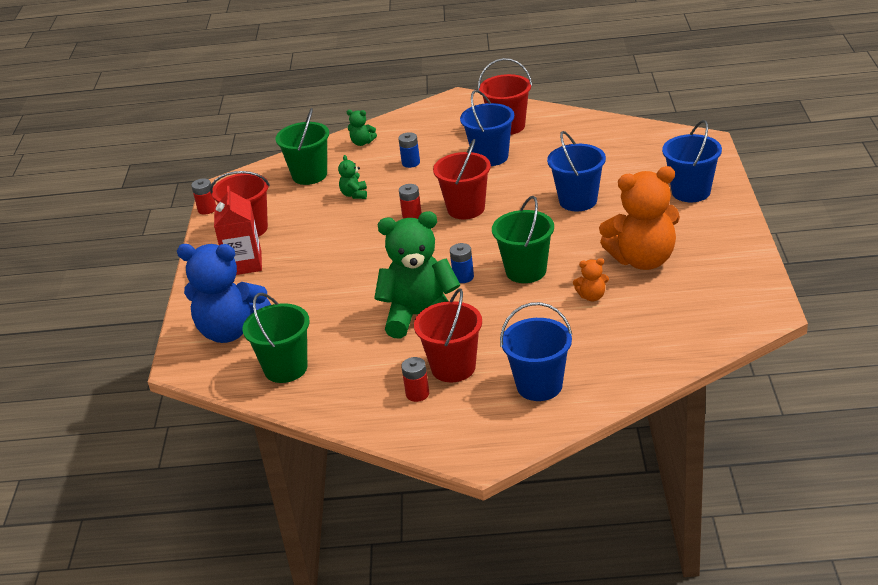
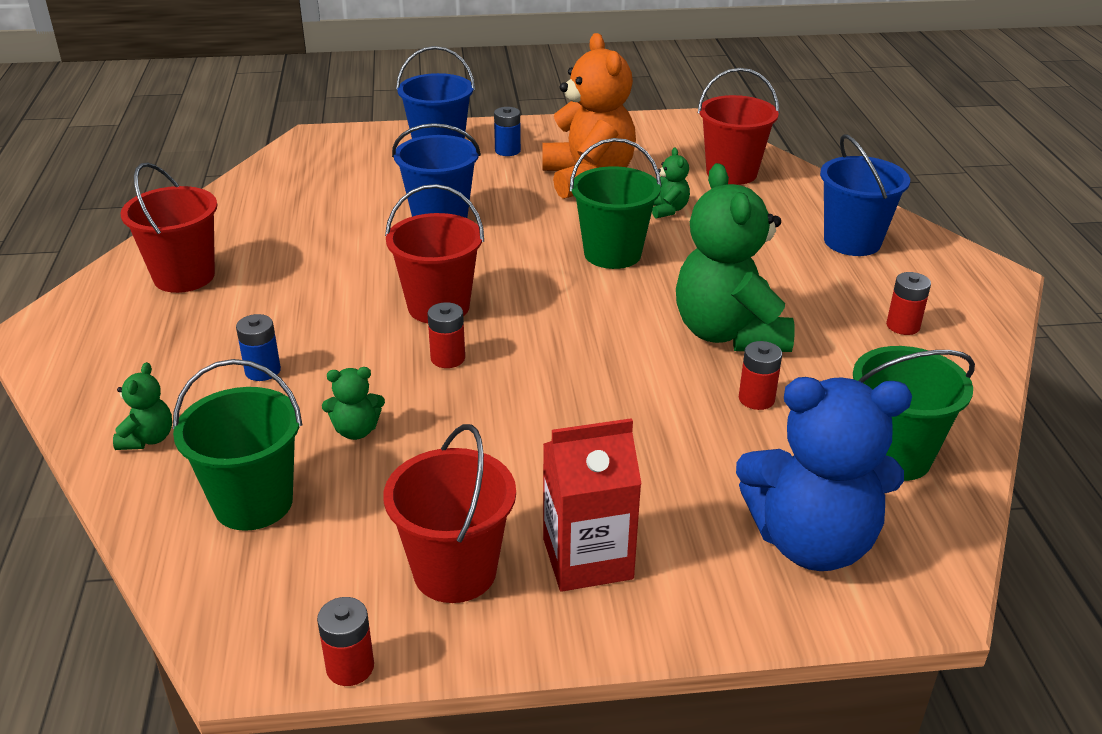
camera: 100 degrees left, 0 degrees up
(230, 331) = (811, 542): blue teddy bear -> blue teddy bear turned 90 degrees clockwise
(350, 322) = (756, 399): none -> red battery
(453, 367) = (838, 301): red bucket -> red bucket (731, 173)
(463, 277) = (628, 302): blue battery -> blue battery (507, 151)
(490, 157) = (281, 290): blue bucket -> none
(592, 296) = (667, 210): orange teddy bear -> green teddy bear

